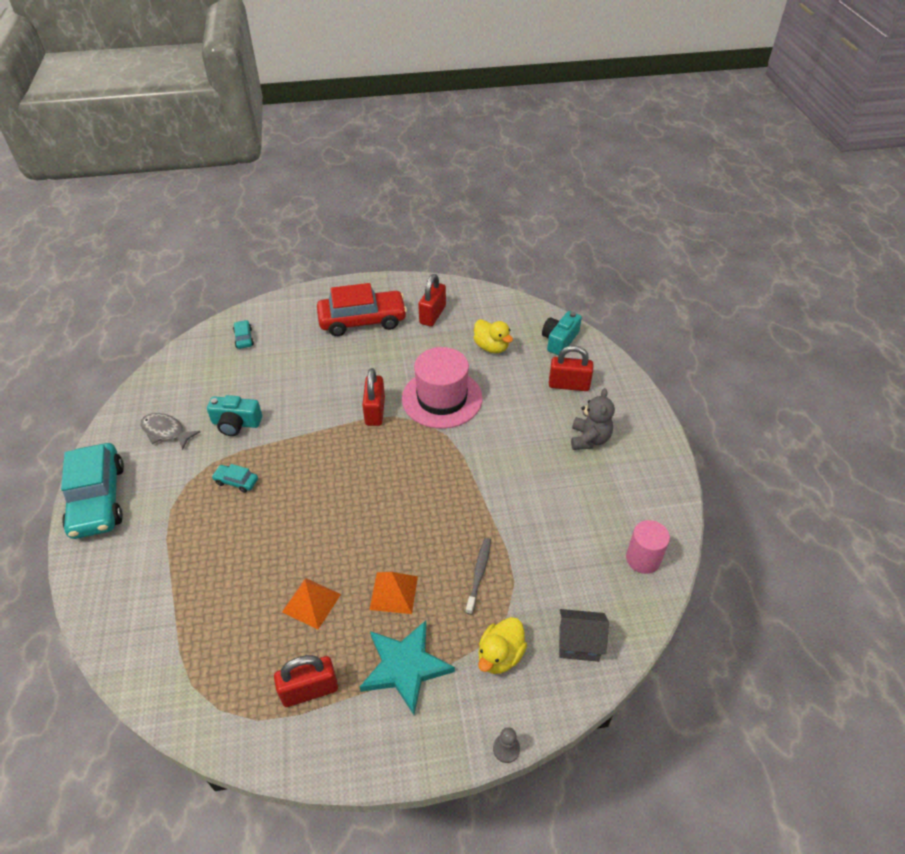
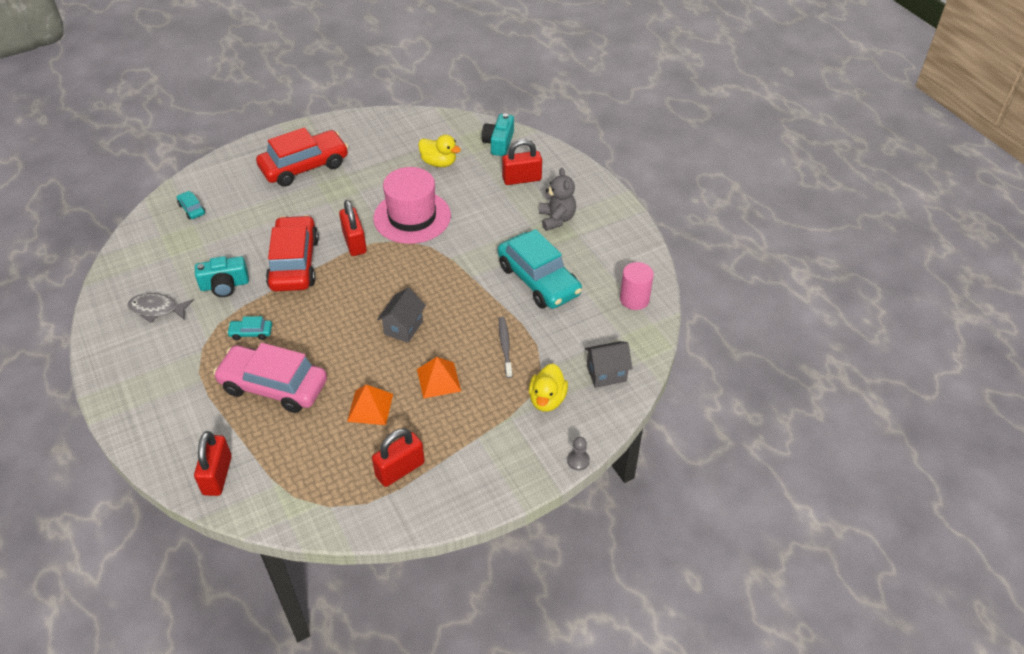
camera: 20 degrees left, 0 degrees up
(98, 499) = (121, 382): turquoise car -> turquoise car (539, 280)
(230, 547) = (273, 386): none -> pink car
(309, 418) = (294, 263): none -> red car
(383, 519) = (403, 327): none -> grey house
(405, 667) = (473, 430): turquoise star -> none
(432, 315) = (371, 146): red padlock -> red padlock (217, 475)

